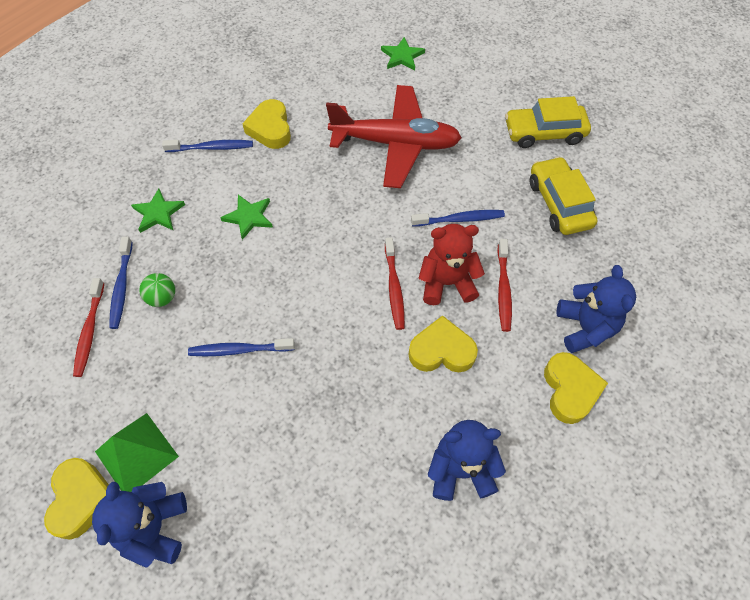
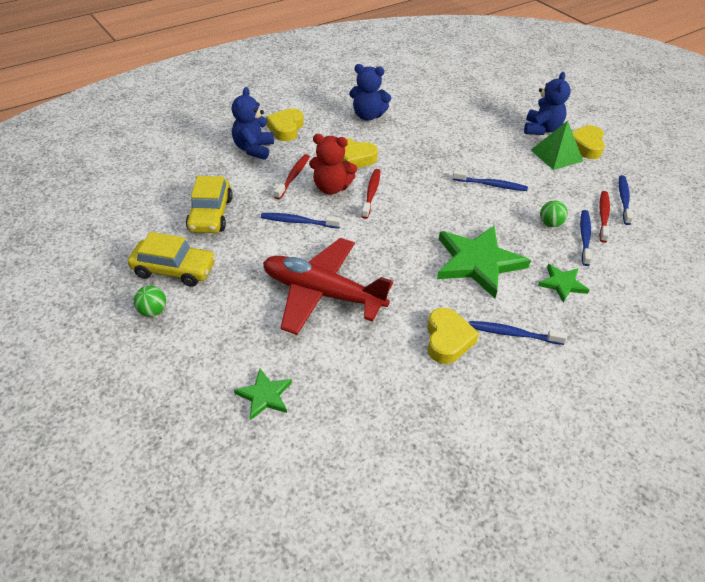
camera: 165 degrees left, 15 degrees down
(52, 373) = (623, 199): none -> blue toothbrush
(249, 217) = (478, 262): green star -> green star, size x1.99
(531, 93) = (153, 311): none -> green ball

